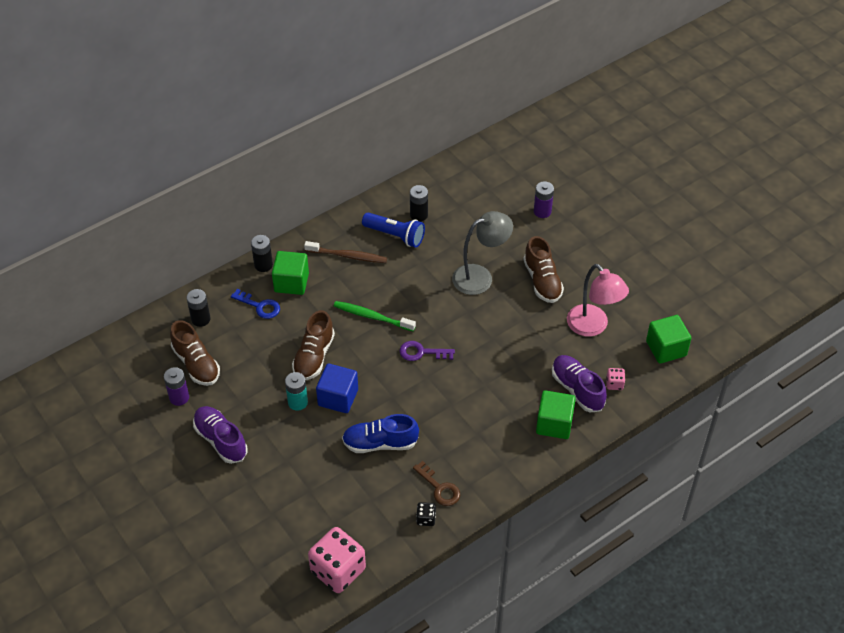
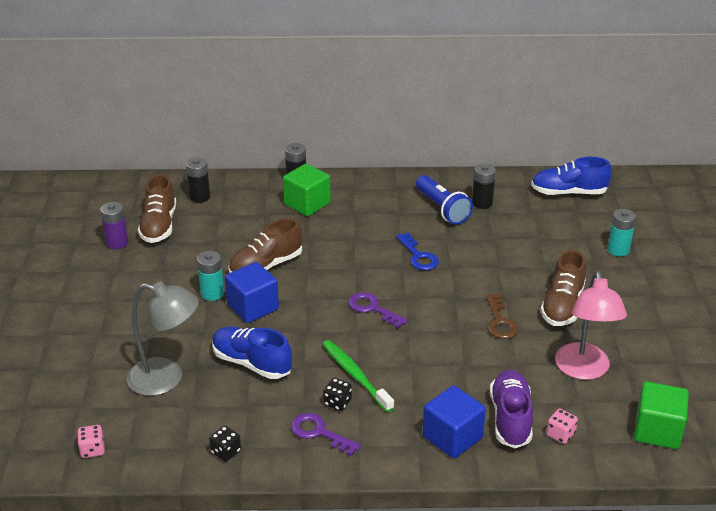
camera: 35 degrees right, 15 degrees down
(221, 440) = (113, 290): purple shoe -> none
(259, 306) = (260, 209): blue key -> blue key (418, 256)
(338, 570) = (92, 449): pink dice -> pink dice, size x0.43
(348, 256) = (380, 206): brown toothbrush -> none
(372, 316) = (354, 260): green toothbrush -> green toothbrush (355, 375)
(439, 488) = (268, 431): brown key -> brown key (499, 321)
(463, 440) = (337, 402): none -> black dice
(471, 174) = (568, 192): none -> blue shoe
(472, 469) = (319, 433): none -> purple key
(480, 277) = (497, 275): grey lamp -> grey lamp (166, 379)
(542, 211) = (618, 250): purple battery -> turquoise battery
(554, 424) = (452, 437): green cube -> blue cube

